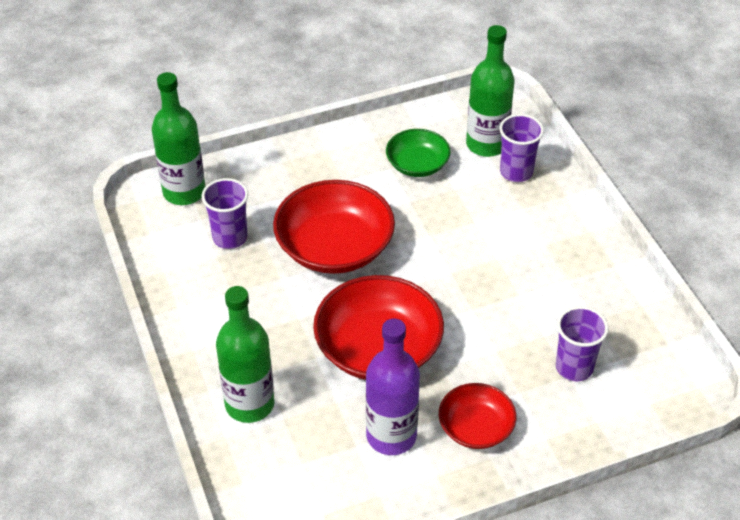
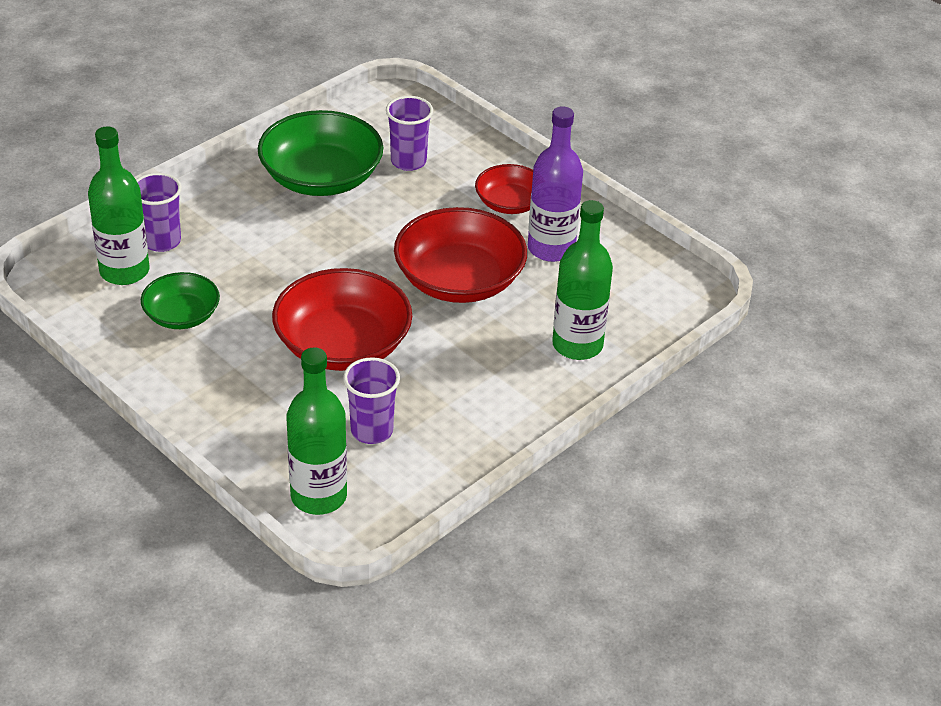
camera: 115 degrees left, 5 degrees down
(570, 294) = (321, 177): none -> green bowl

